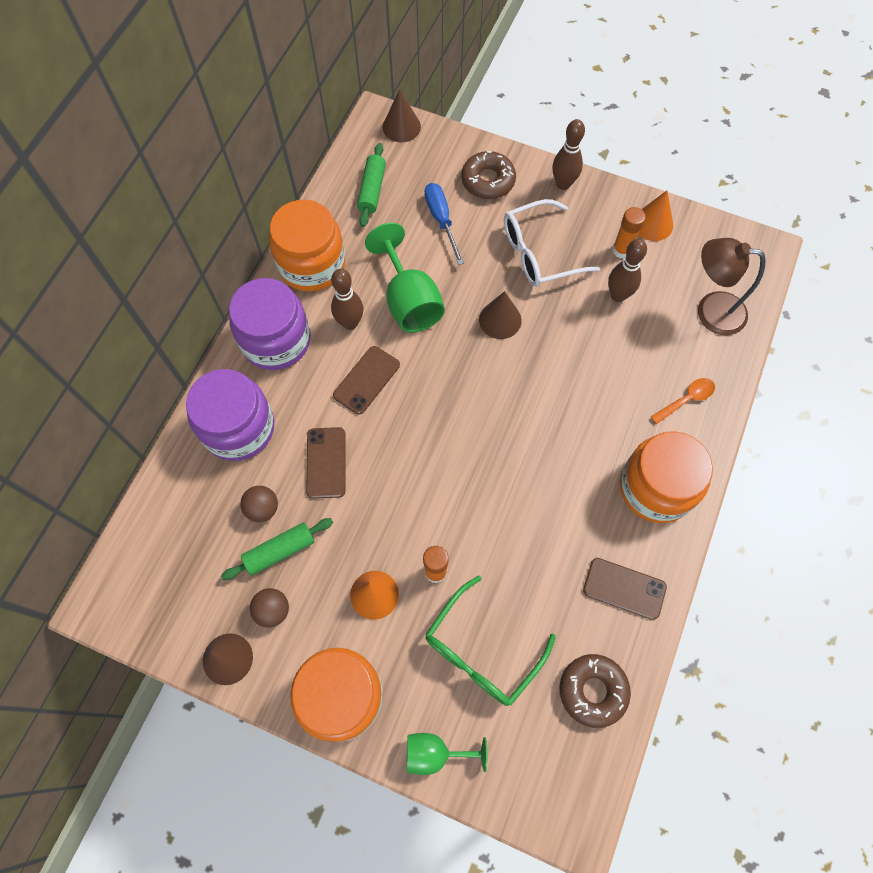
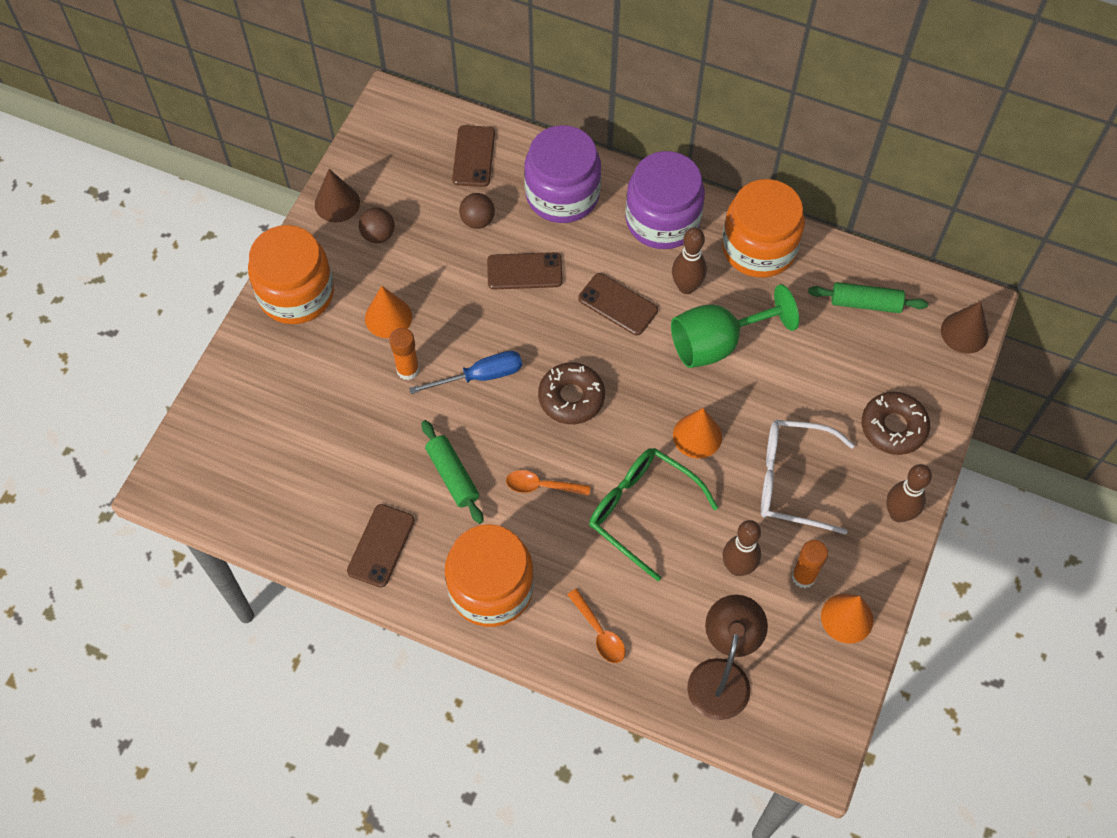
camera: 90 degrees right, 5 degrees down
(182, 514) = (473, 156): none -> brown phone
(280, 551) = (434, 237): green rolling pin -> green rolling pin (452, 476)
(435, 753) = (239, 369): green goblet -> none
(441, 220) = (830, 376): blue screwdriver -> blue screwdriver (480, 376)
(481, 651) = (327, 410): green glasses -> green glasses (641, 510)
(500, 320) = (697, 436): brown cone -> orange cone
(539, 253) = (791, 481): white glasses -> white glasses turned 60 degrees counterclockwise
(554, 446) = (541, 486): none -> orange spoon
(592, 691) = (281, 508): brown donut -> brown donut (571, 397)

